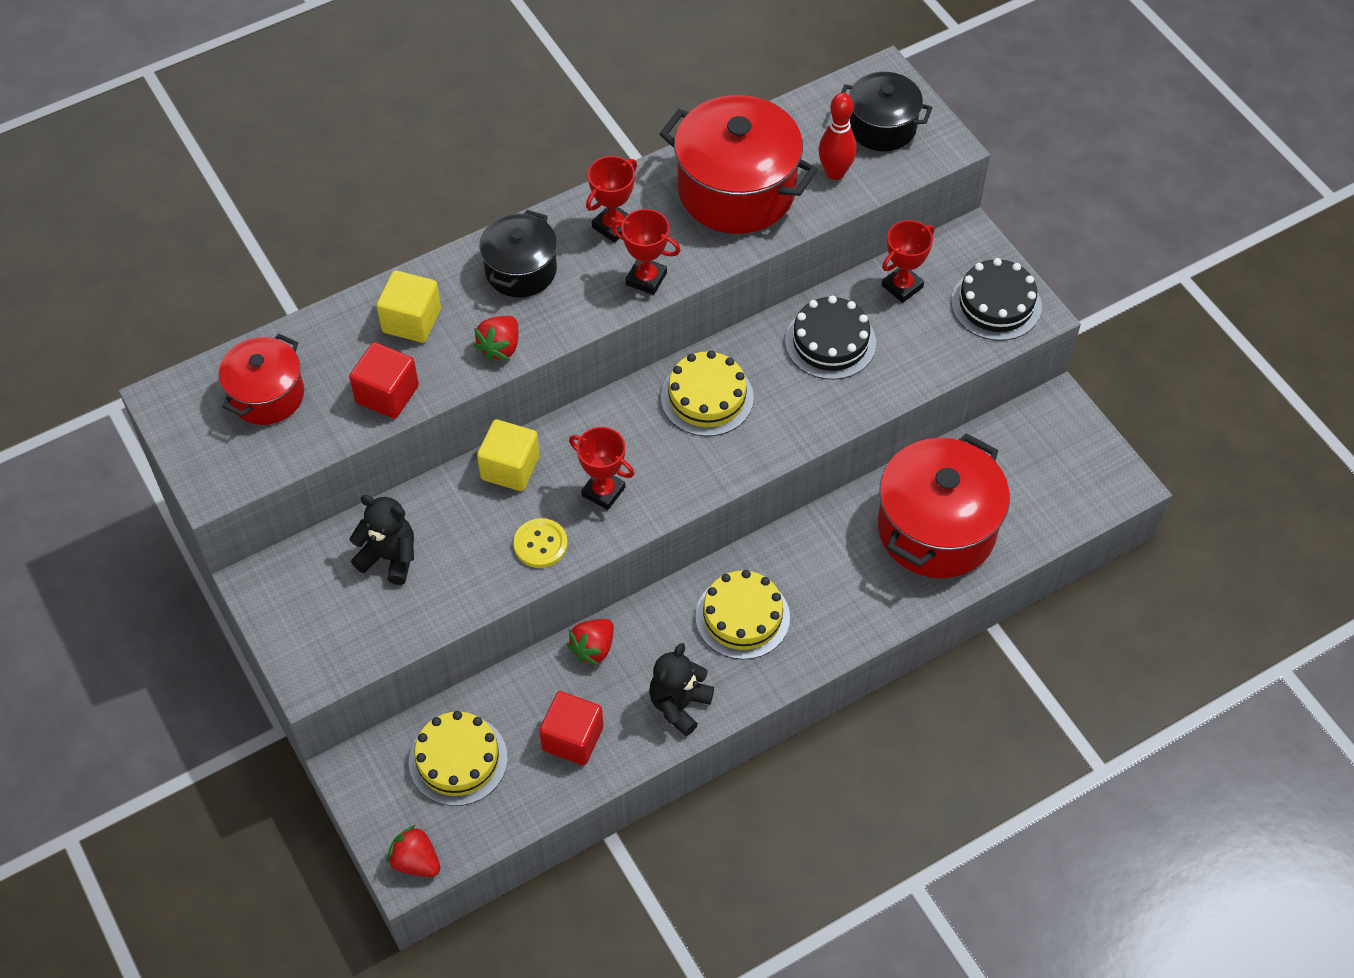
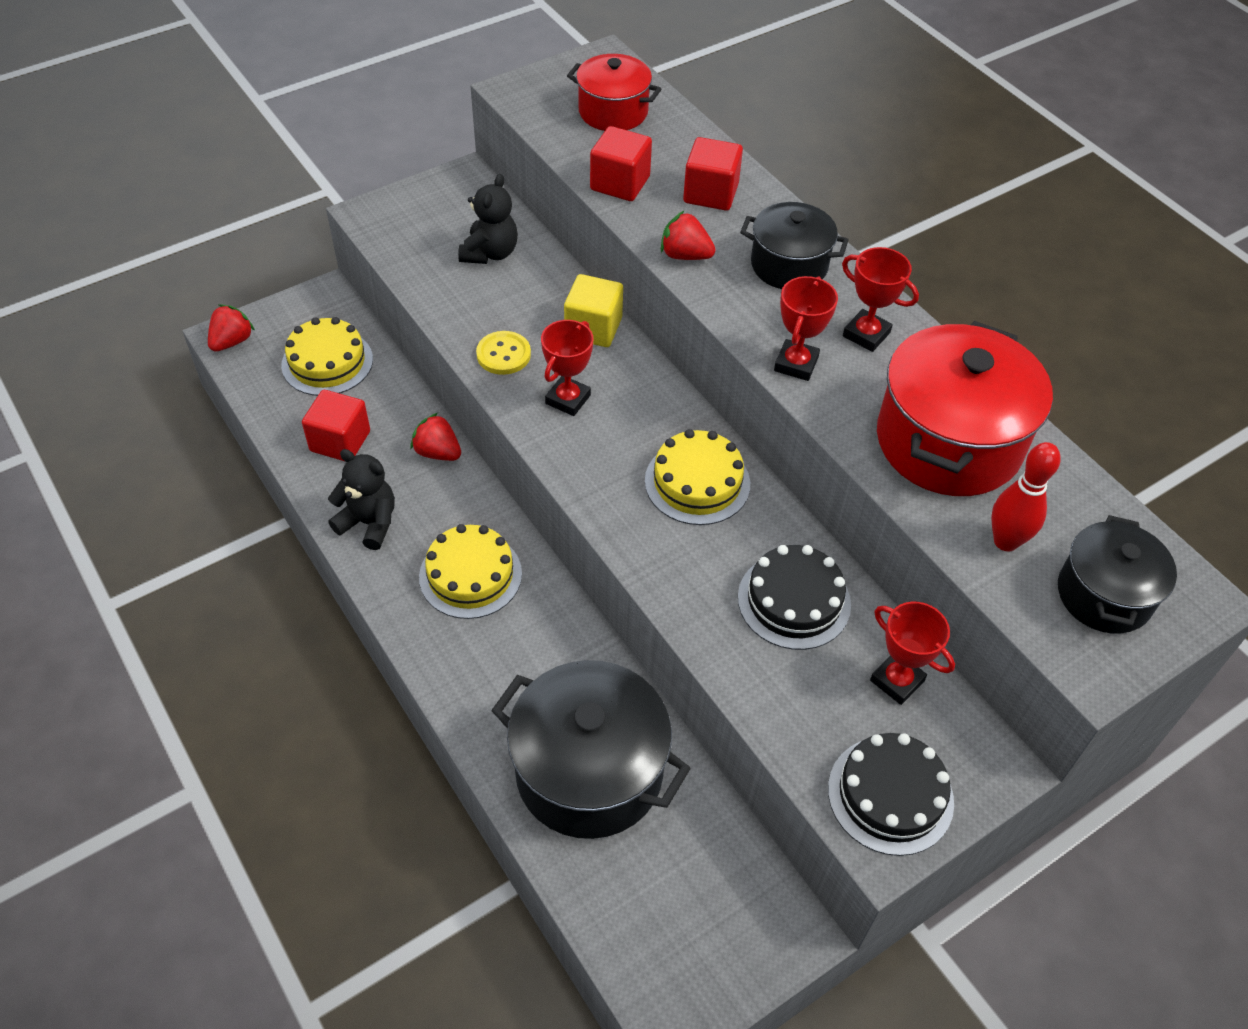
camera: 85 degrees right, 5 degrees down
(411, 321) = (710, 193): yellow cube -> red cube
(936, 529) = (589, 771): red pot -> black pot

